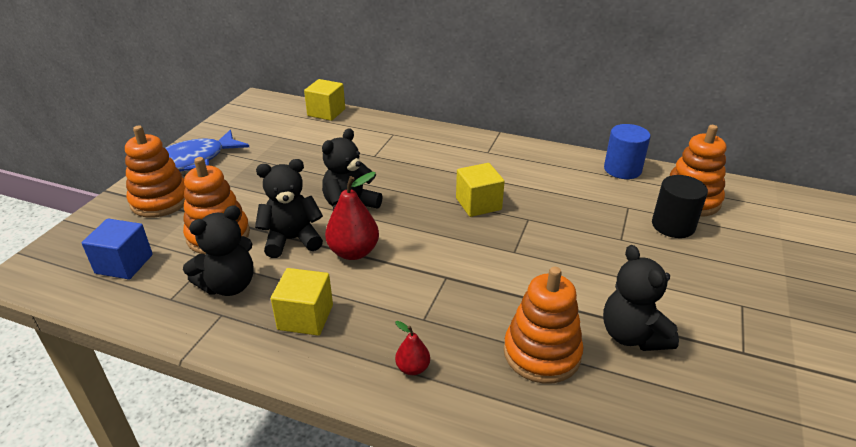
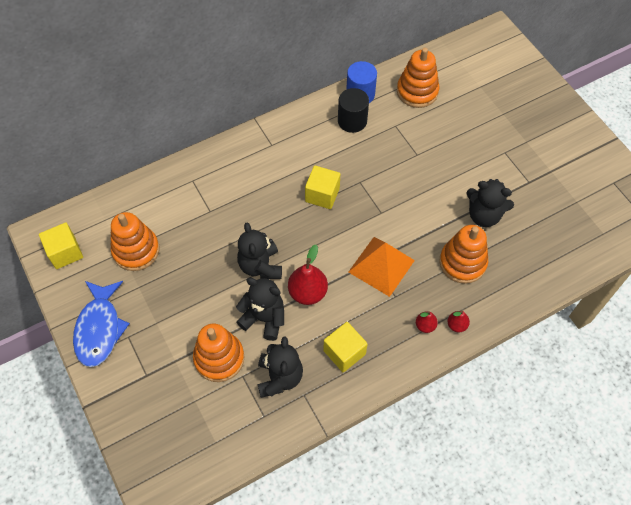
camera: 50 degrees left, 25 degrees up
(124, 264) = (201, 428): blue cube -> none
(160, 201) = (139, 375): orange stacking toy -> orange stacking toy (136, 250)
(292, 240) = (264, 318): black teddy bear -> black teddy bear turned 90 degrees clockwise
(326, 112) = (114, 200): yellow cube -> yellow cube (65, 252)
(447, 400) = (457, 325): none -> red pear
(449, 287) = (381, 266): none -> orange pyramid
(673, 225) = (429, 121): black cylinder -> black cylinder (352, 121)

